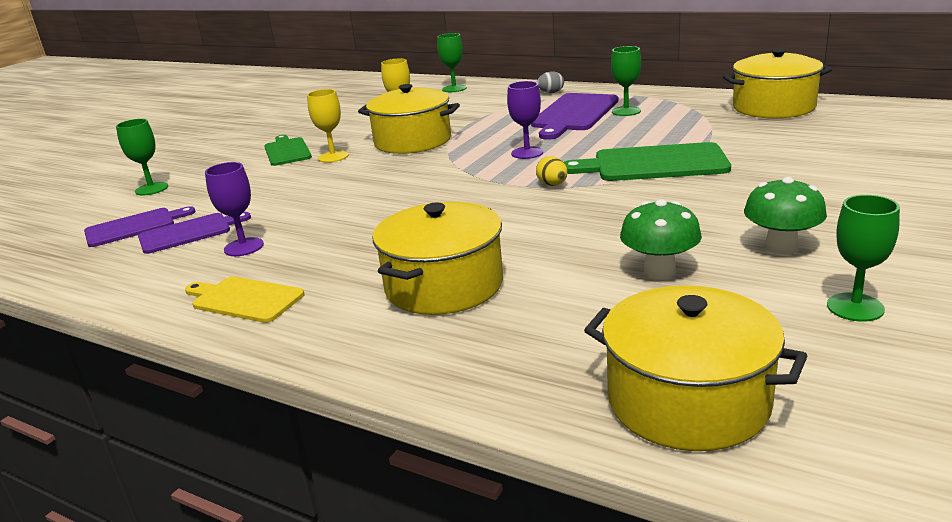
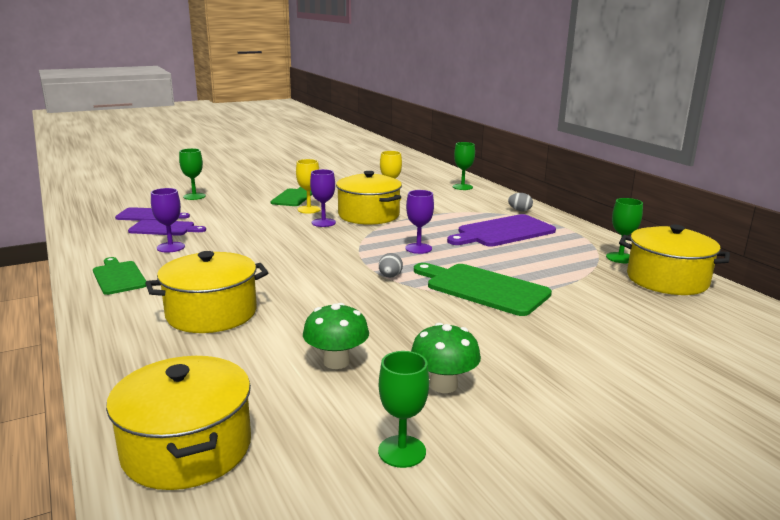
camera: 30 degrees right, 5 degrees down
(244, 299) = (119, 277): yellow cutting board -> green cutting board
(378, 163) = (323, 223): none -> purple goblet
(552, 185) = (390, 276): yellow egg -> grey egg
(626, 111) = (544, 242): green goblet -> green goblet (620, 258)

